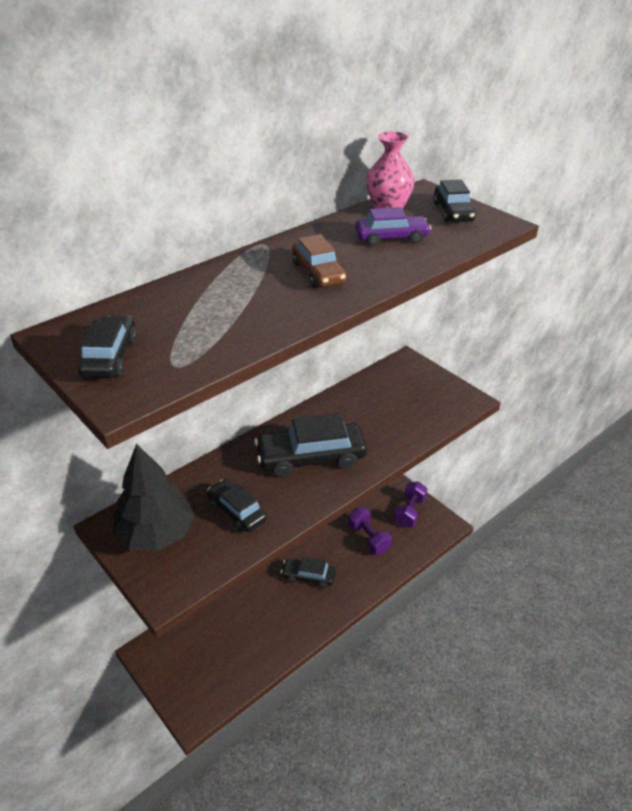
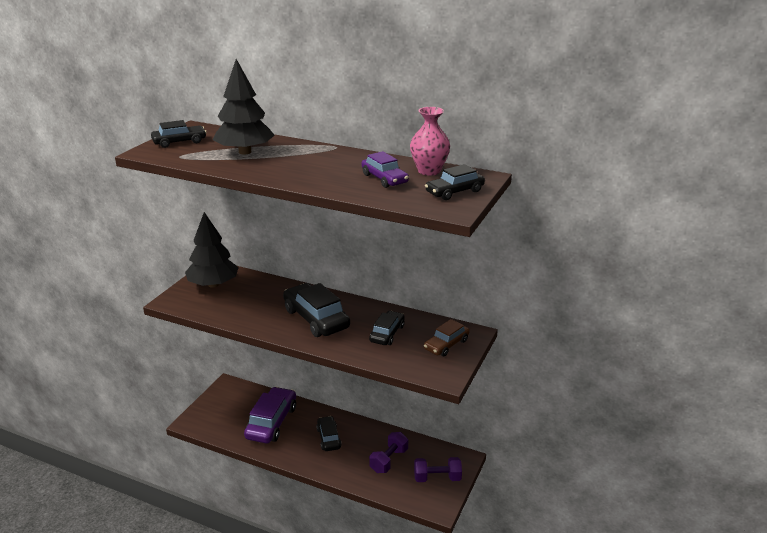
camera: 65 degrees right, 10 degrees down
(215, 308) = (245, 152): none -> black tree
(237, 511) = (246, 305): black car -> black car (387, 333)
(250, 622) = (272, 422): none -> purple car
(318, 273) = (310, 167): brown car -> brown car (446, 344)

